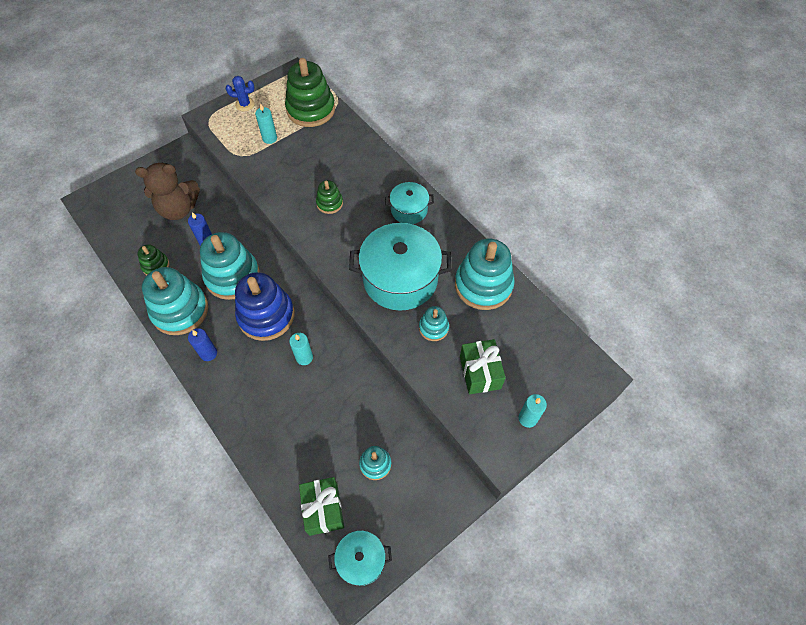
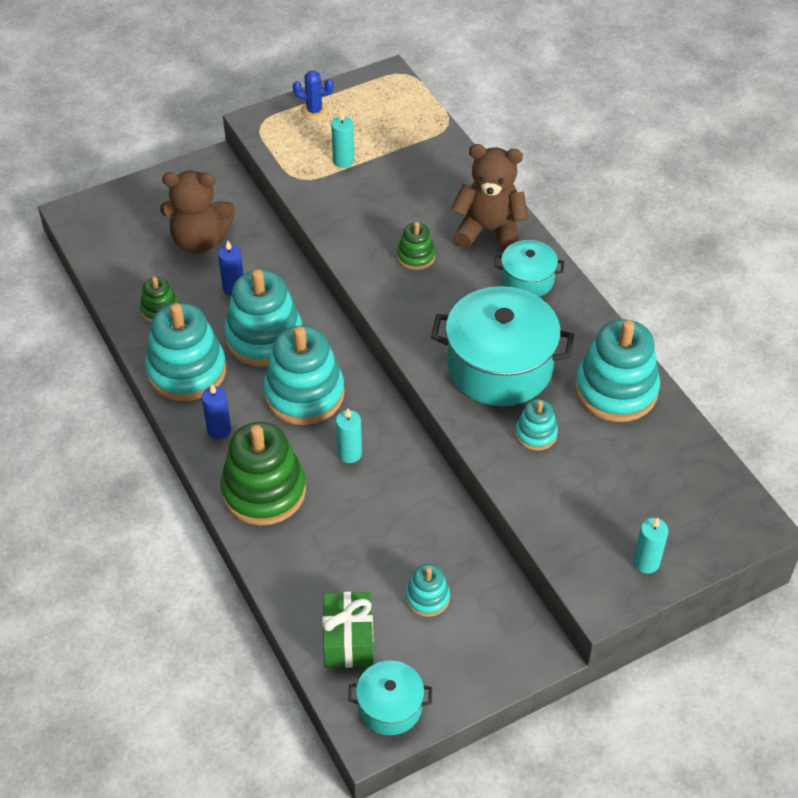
camera: 10 degrees right, 10 degrees down
(266, 316) = (304, 394): blue stacking toy -> turquoise stacking toy
(311, 109) = (407, 129): green stacking toy -> green stacking toy (264, 491)
(377, 177) = (489, 231): none -> brown teddy bear
(480, 372) = (590, 497): green gift -> none

